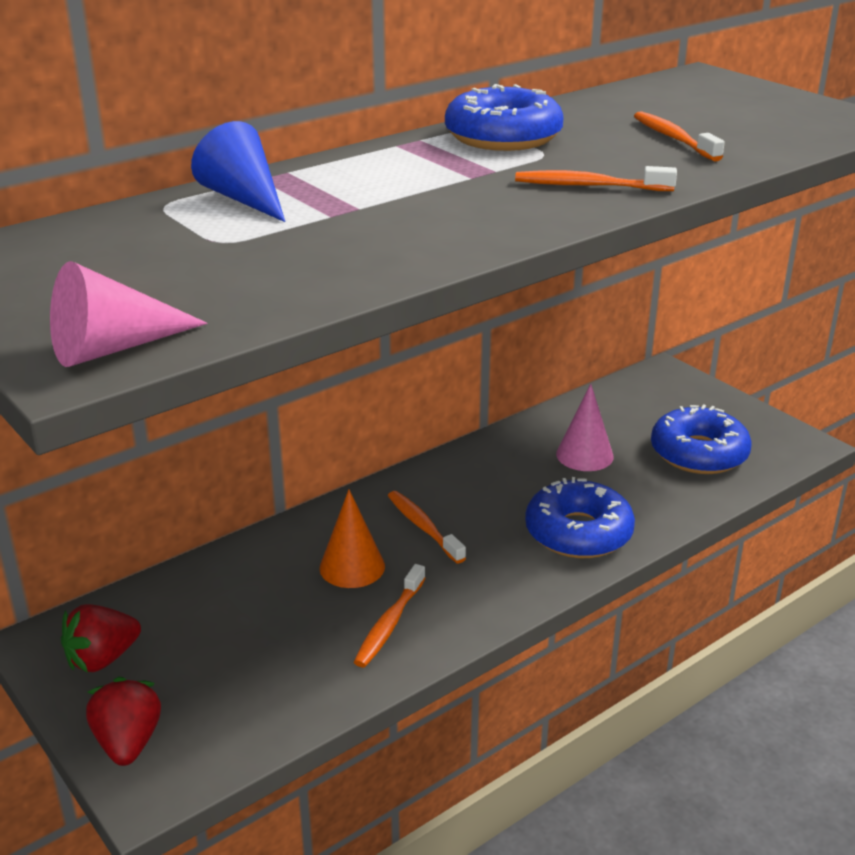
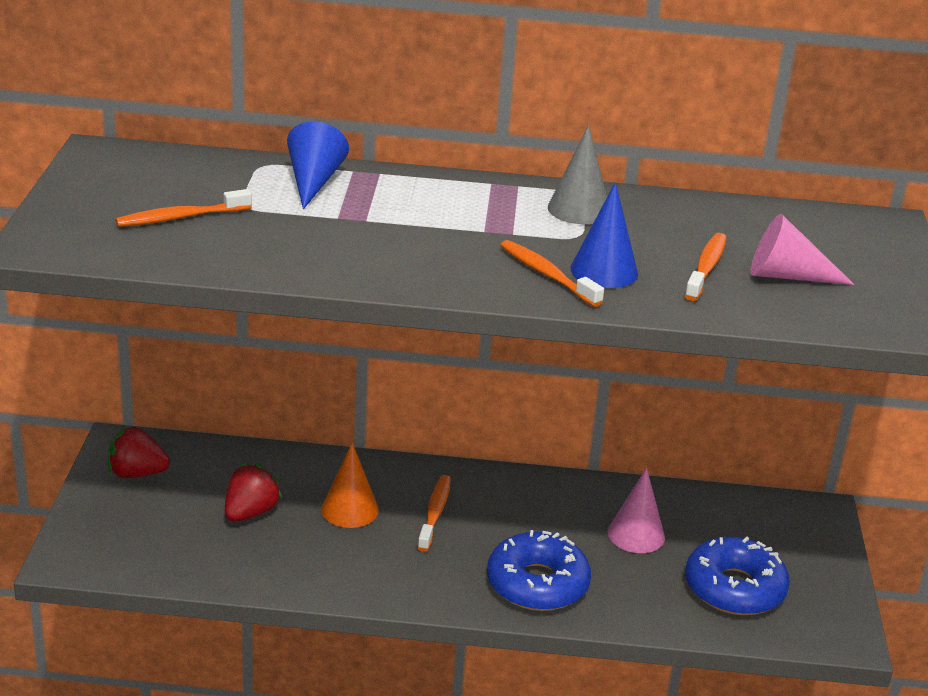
camera: 40 degrees right, 0 degrees up
(114, 348) = (73, 244): pink cone -> pink cone (787, 276)
(128, 742) = (89, 528): red strawberry -> red strawberry (250, 513)
(389, 624) = (318, 559): orange toothbrush -> orange toothbrush (180, 217)
(503, 137) = (579, 209): blue donut -> grey cone
(619, 167) = (604, 271): none -> blue cone

